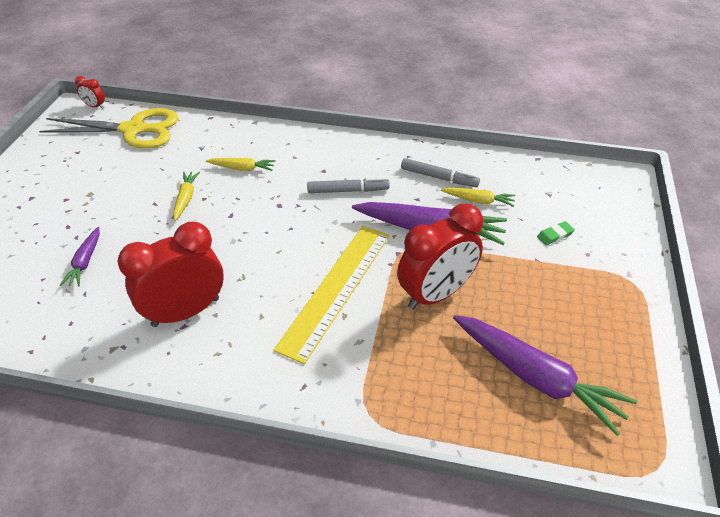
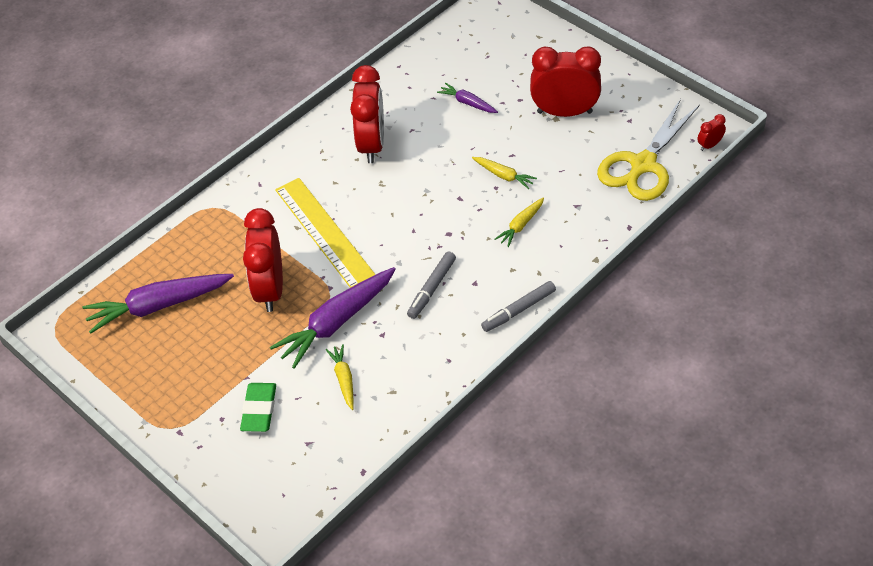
camera: 125 degrees right, 5 degrees up
(78, 191) = (564, 112): none -> red clock
(439, 178) = (398, 367): grey marker -> grey marker (518, 310)
(478, 200) = (344, 379): yellow carrot -> yellow carrot turned 120 degrees clockwise
(555, 235) = (259, 410): green eraser -> green eraser, size x1.74

